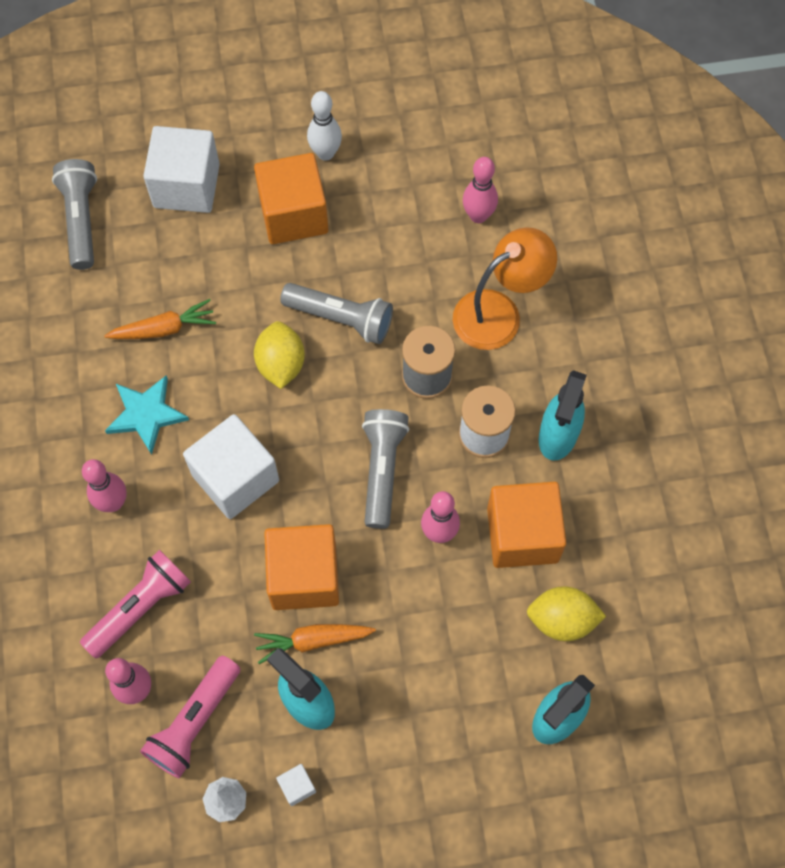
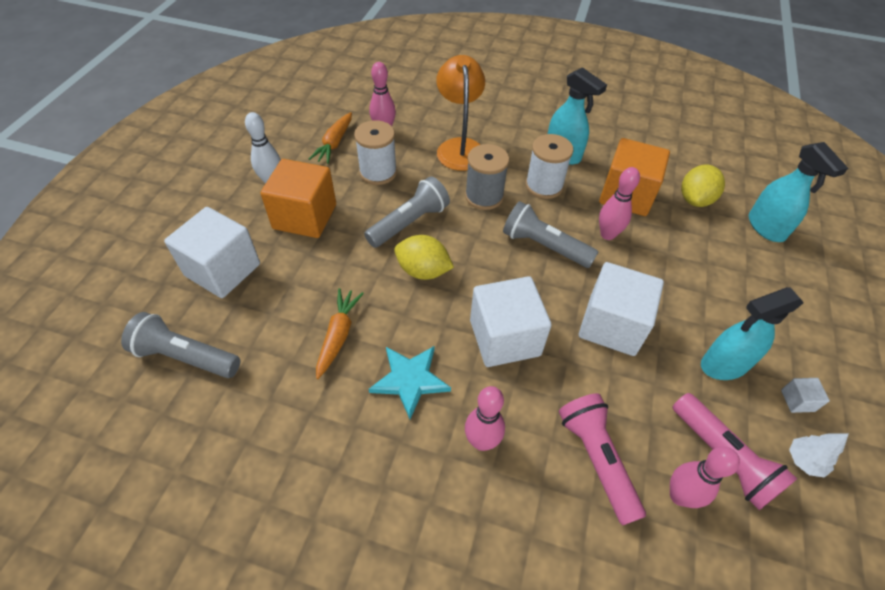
camera: 65 degrees left, 15 degrees down
(304, 576) = (612, 325): orange cube -> white cube
(313, 640) = (669, 340): orange carrot -> orange carrot (334, 143)
(402, 247) = (378, 172): none -> white spool

